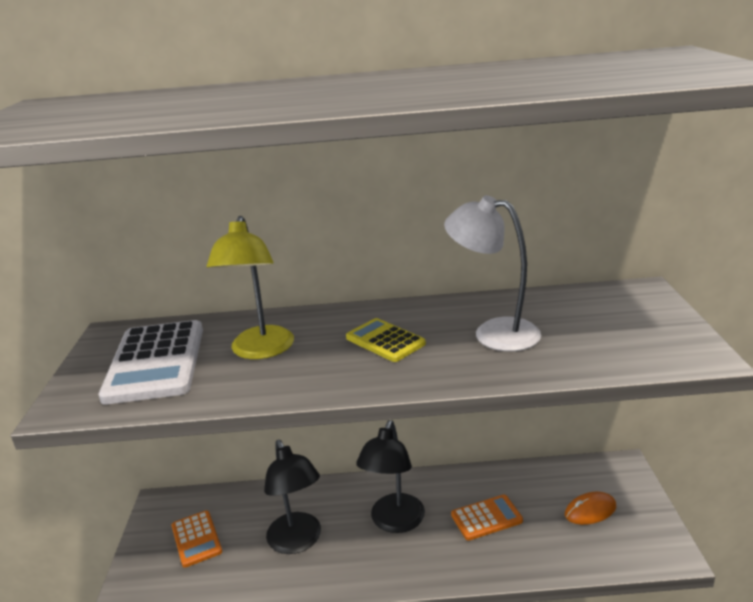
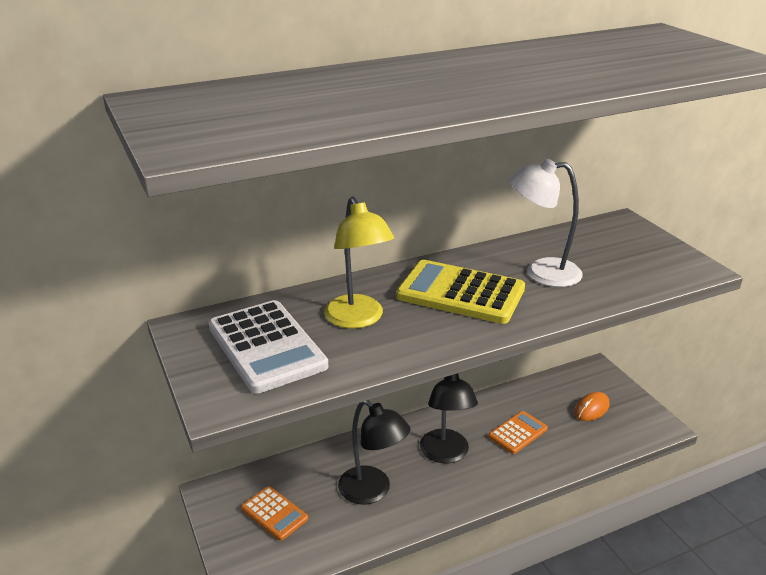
camera: 25 degrees left, 5 degrees up
(385, 341) = (460, 293): yellow calculator -> yellow calculator, size x1.78

